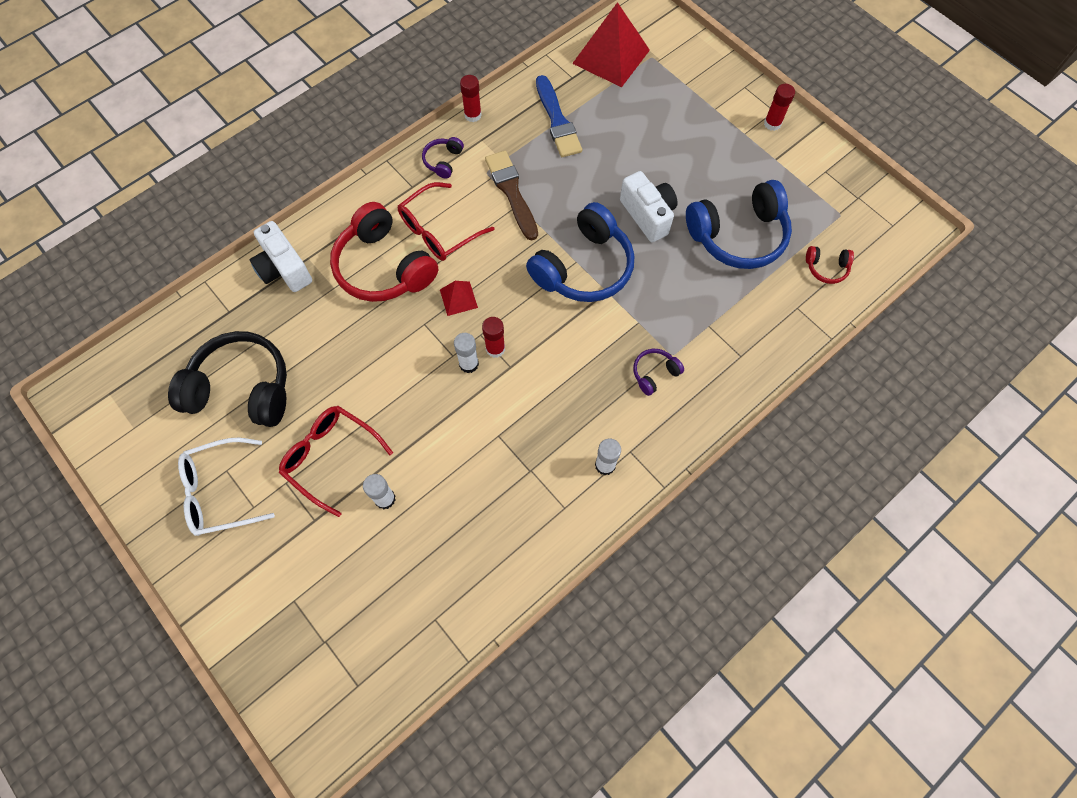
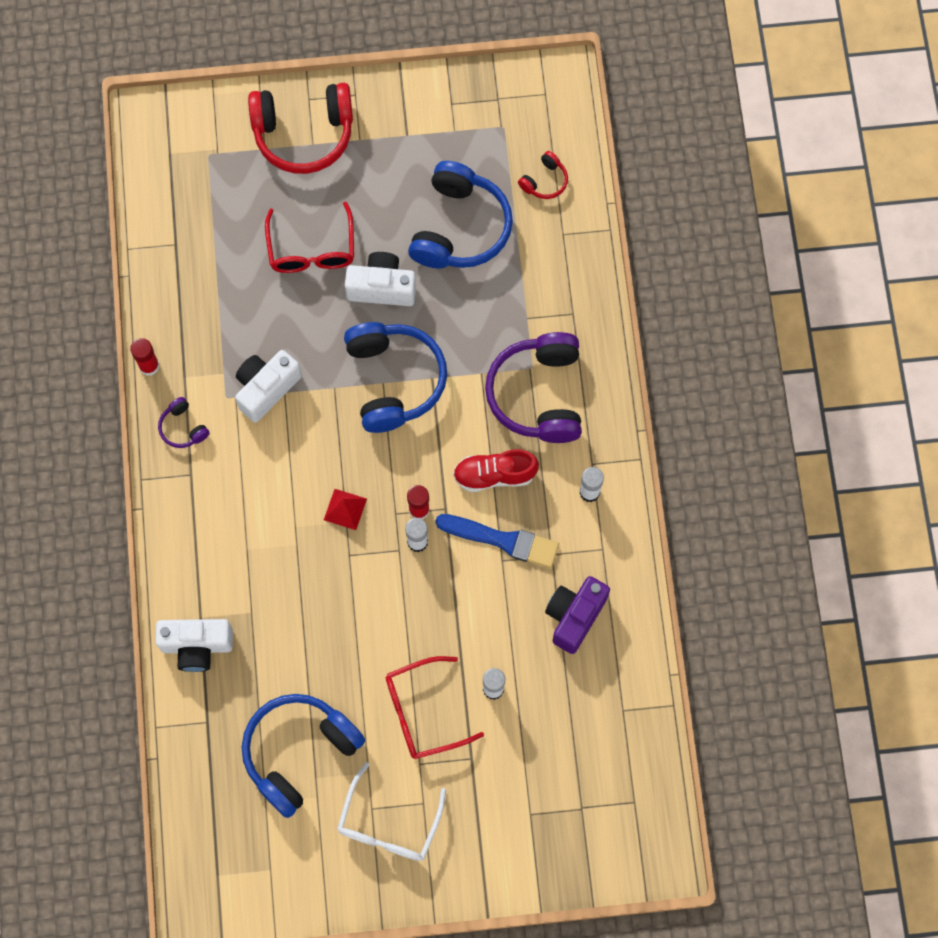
camera: 55 degrees left, 5 degrees up
(242, 388) = (299, 752): black headphones -> blue headphones
(383, 267) = (262, 555): red headphones -> red headphones (303, 134)
(439, 230) = (259, 480): red glasses -> red glasses (311, 248)
(490, 523) = (574, 616): none -> purple camera
(511, 192) = (266, 389): brown brush -> white camera
(557, 121) = (216, 293): blue brush -> blue brush (502, 540)
(564, 384) = (494, 475): none -> red shoe
(611, 56) = (179, 191): red pyramid -> none
(654, 373) = (538, 394): purple headphones -> purple headphones, size x2.24
(772, 124) = (368, 108): red glue stick -> none

